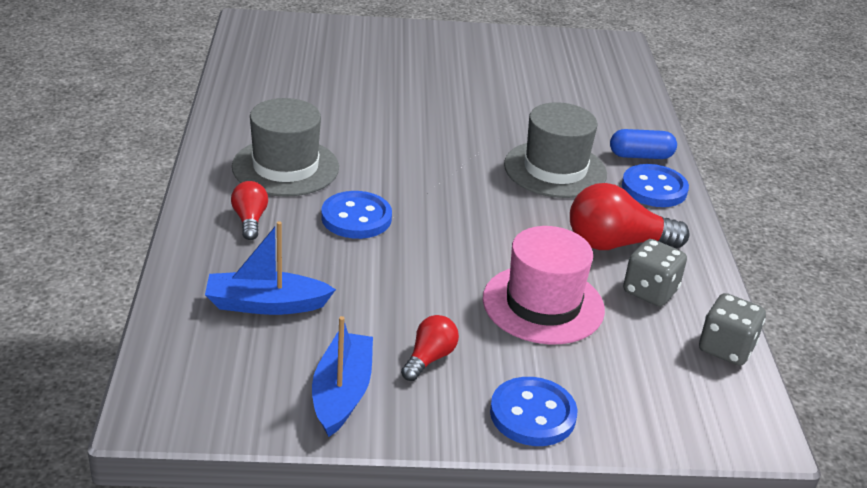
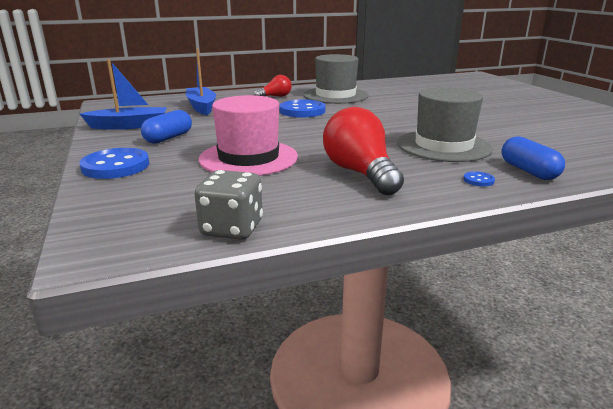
camera: 75 degrees right, 10 degrees down
(429, 358) = (168, 138): red light bulb -> blue capsule
(650, 291) = (300, 190): grey dice -> none
(654, 188) = (478, 180): blue button -> blue button, size x0.43

